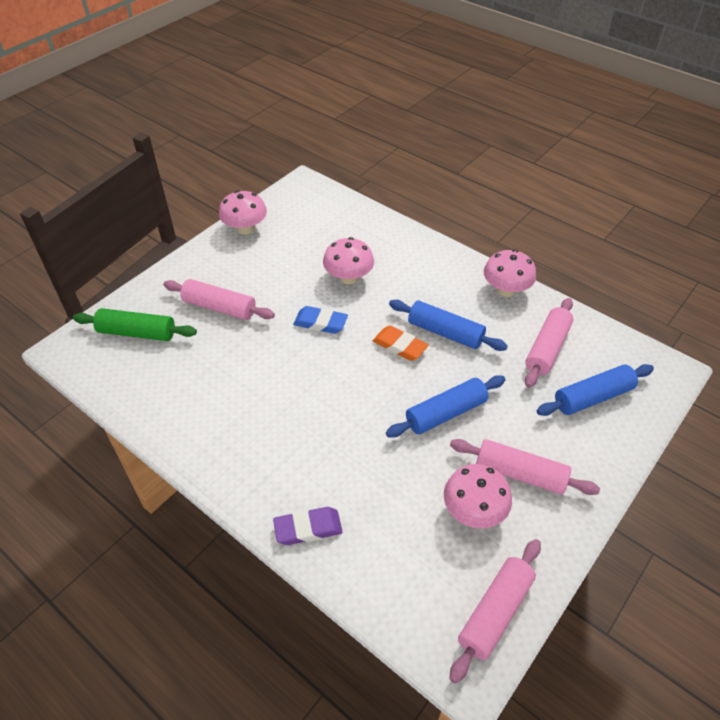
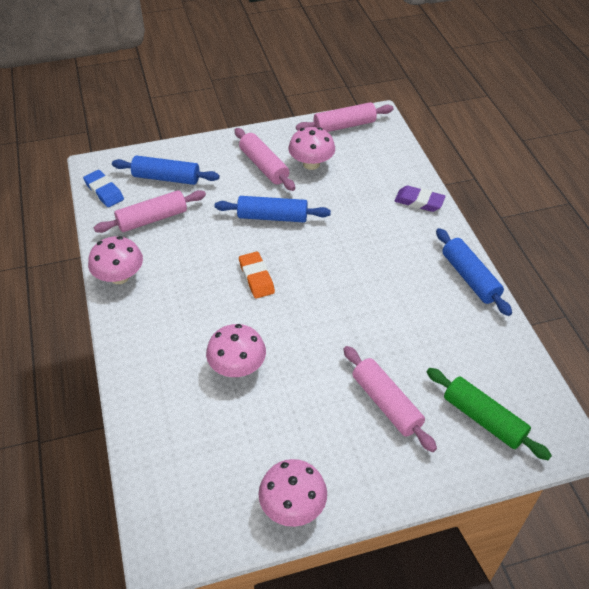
camera: 145 degrees left, 0 degrees up
(320, 323) = (303, 333): blue eraser -> blue eraser (104, 191)
(445, 332) = (210, 269): blue rolling pin -> blue rolling pin (469, 278)

